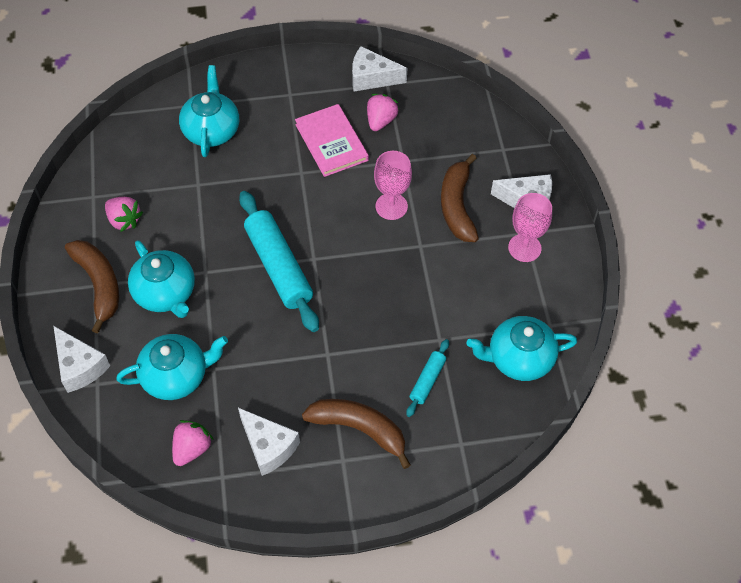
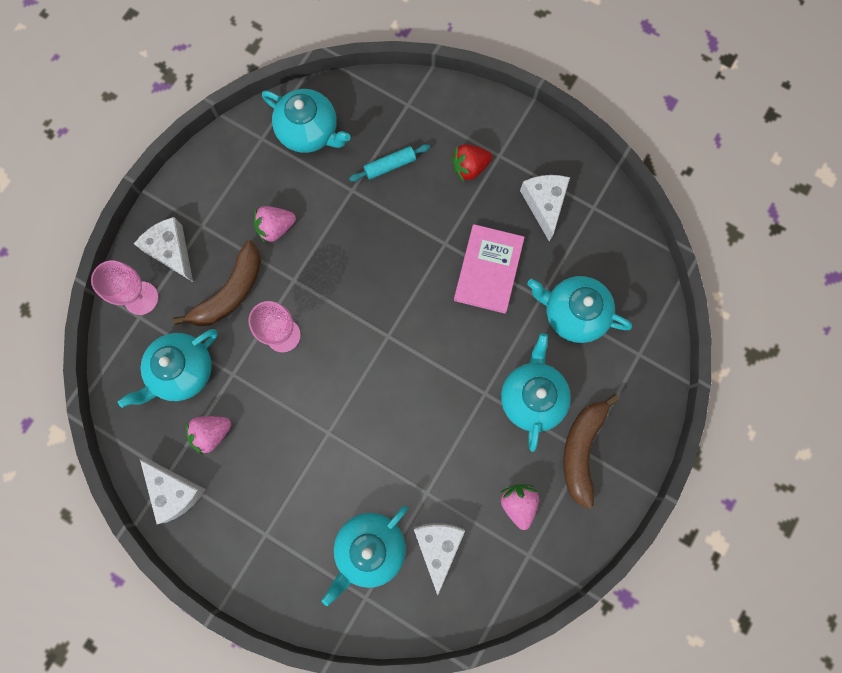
camera: 140 degrees left, 20 degrees up
(79, 366) = (644, 380): white cheese -> white cheese (438, 546)
(192, 448) = (601, 244): pink strawberry -> pink strawberry (275, 228)
(278, 267) = (422, 350): turquoise rolling pin -> none
(331, 142) = (275, 444): pink book -> pink book (488, 270)
(359, 429) = (469, 168): brown banana -> red strawberry
(438, 139) = (182, 371): none -> turquoise teapot
(524, 248) = (216, 213): pink goblet -> pink goblet (141, 298)

